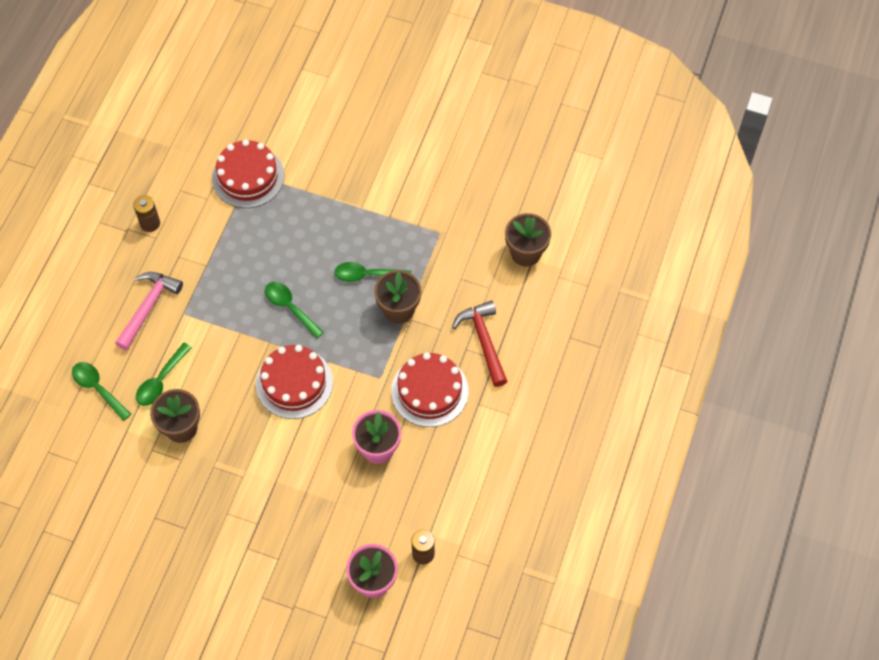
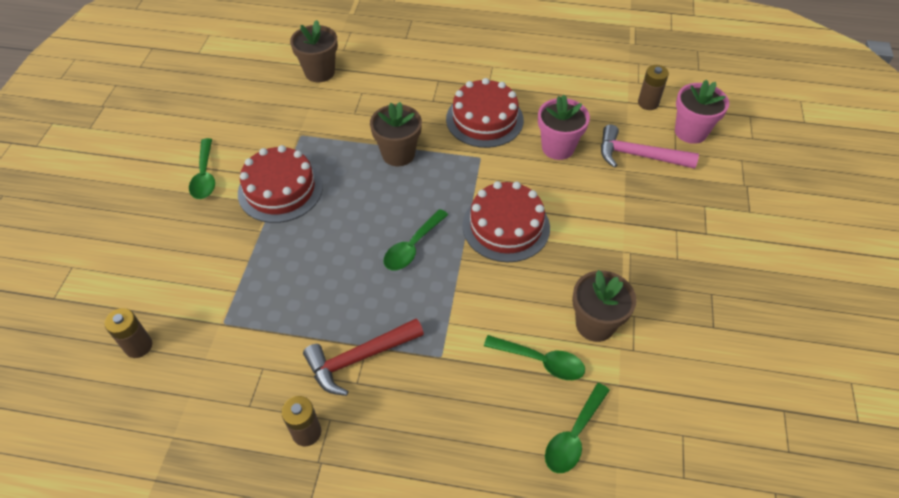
camera: 100 degrees left, 10 degrees down
(148, 307) = (440, 402): pink hammer -> pink hammer (638, 155)
(245, 123) = (138, 346): none -> brown battery
(248, 177) = (227, 326): red cake -> red cake (280, 189)
(367, 275) = (360, 185): green spoon -> green spoon (205, 176)
(484, 341) = (421, 89): red hammer -> red hammer (359, 358)

